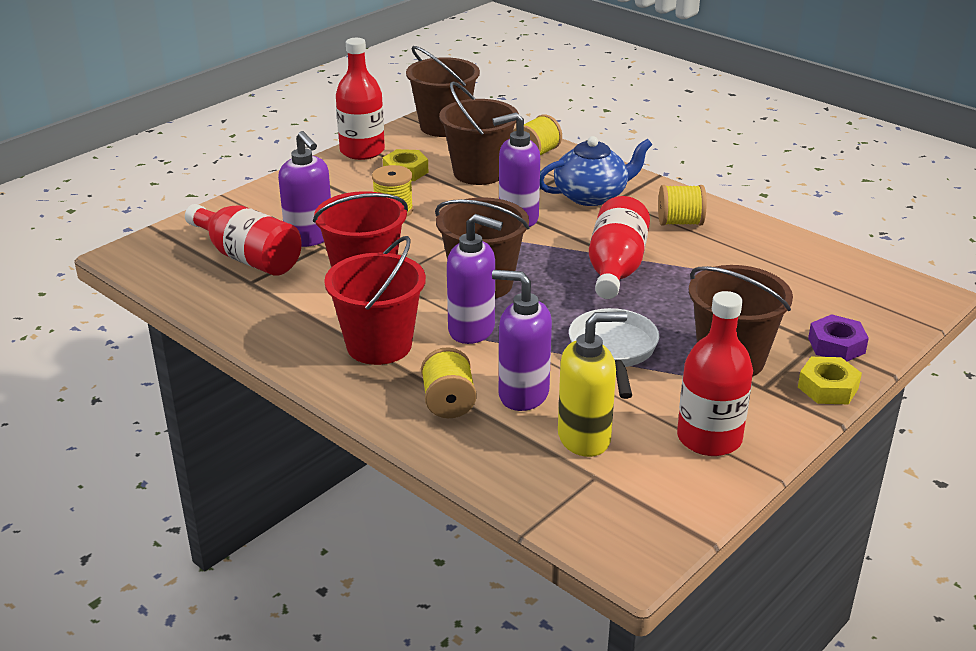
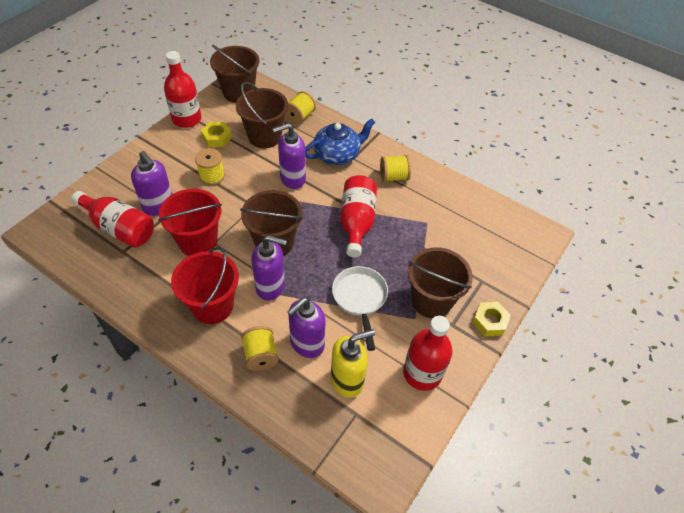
camera: 10 degrees left, 20 degrees up
(523, 394) = (306, 344): purple soap dispenser -> purple soap dispenser turned 60 degrees counterclockwise
(836, 345) = (493, 283): purple nut -> none

